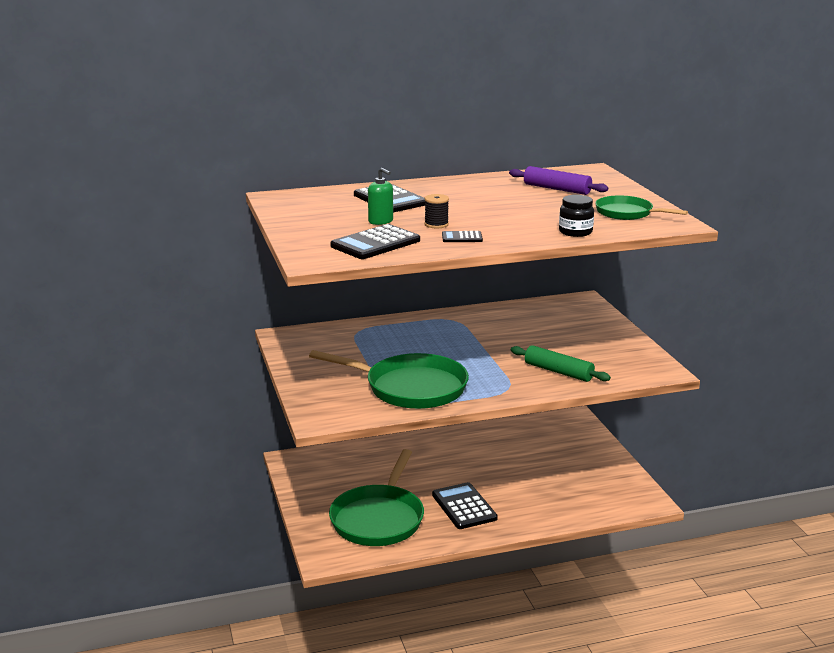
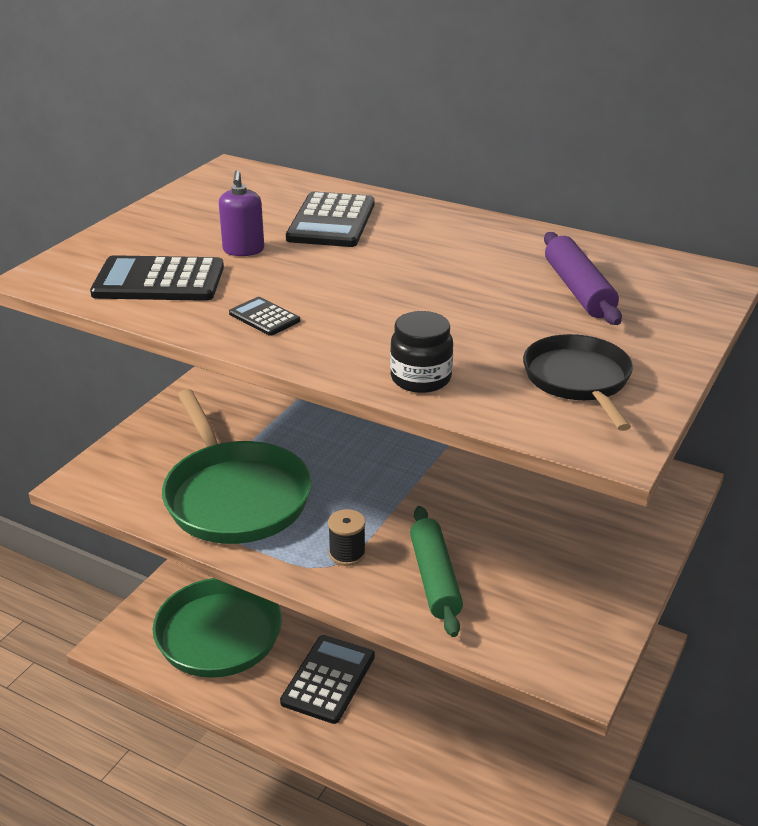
camera: 45 degrees right, 10 degrees up
(381, 221) = (243, 250): green soap dispenser -> purple soap dispenser
(436, 224) = (287, 282): black spool -> black spool (347, 553)
(627, 213) = (578, 380): green pan -> black pan

